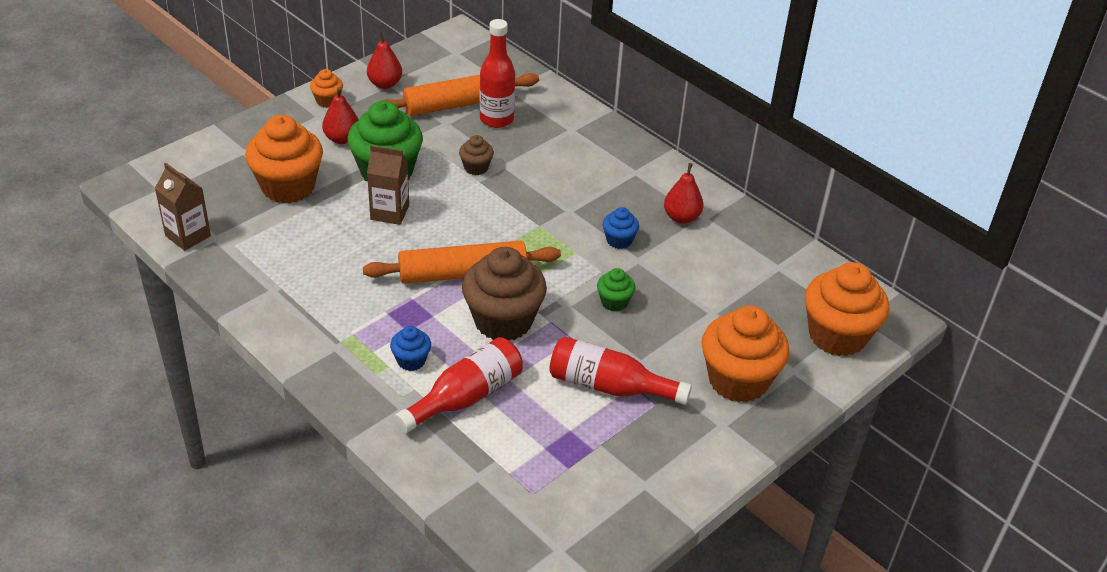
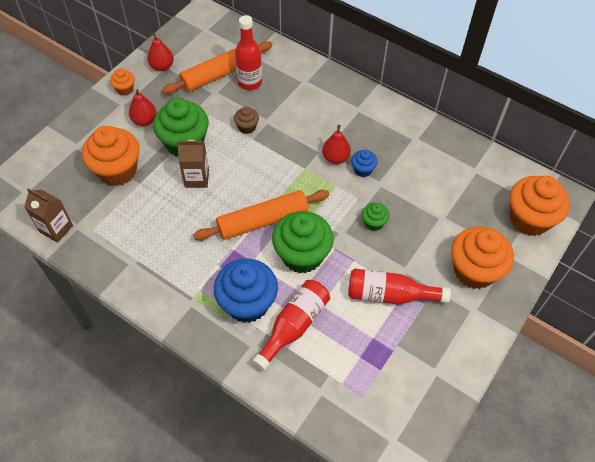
camera: 10 degrees left, 15 degrees up
(411, 360) = (247, 303): blue cupcake -> blue cupcake, size x2.12
(503, 321) = (302, 255): brown cupcake -> green cupcake
(681, 217) = (400, 141): red pear -> red pear (335, 158)

